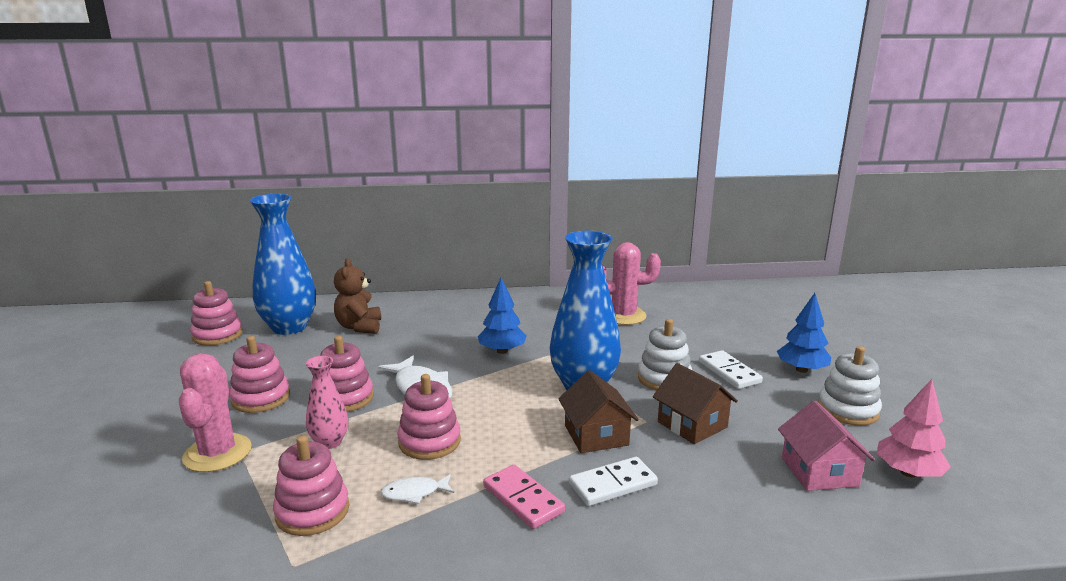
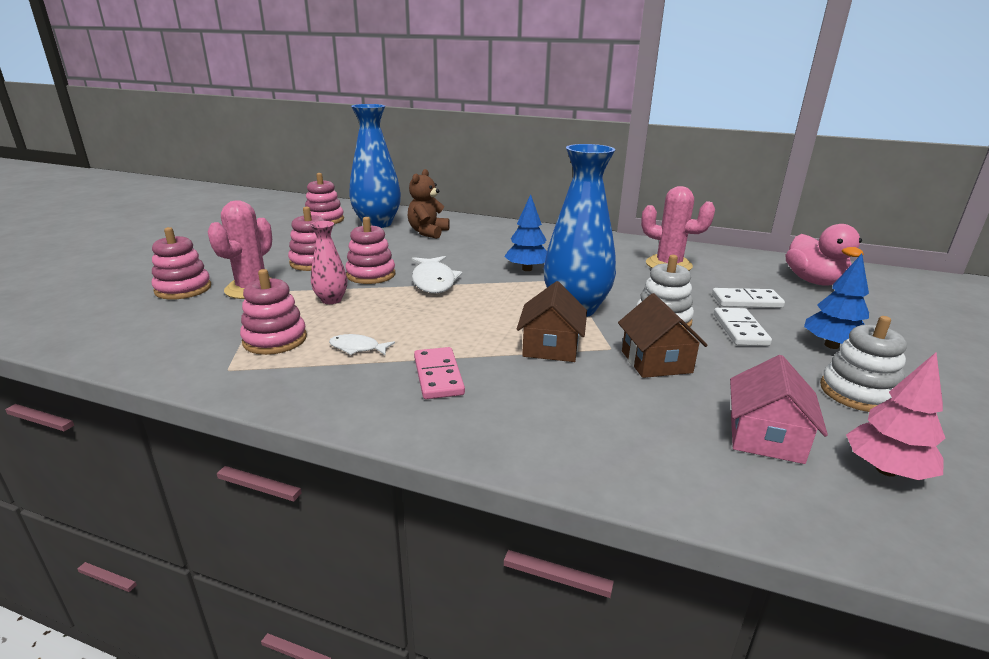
camera: 25 degrees right, 5 degrees up
(429, 441) = (404, 317): pink stacking toy -> pink stacking toy (183, 289)
(613, 484) = (529, 387): white domino -> white domino (746, 301)
(746, 307) = (814, 281): none -> pink duck

